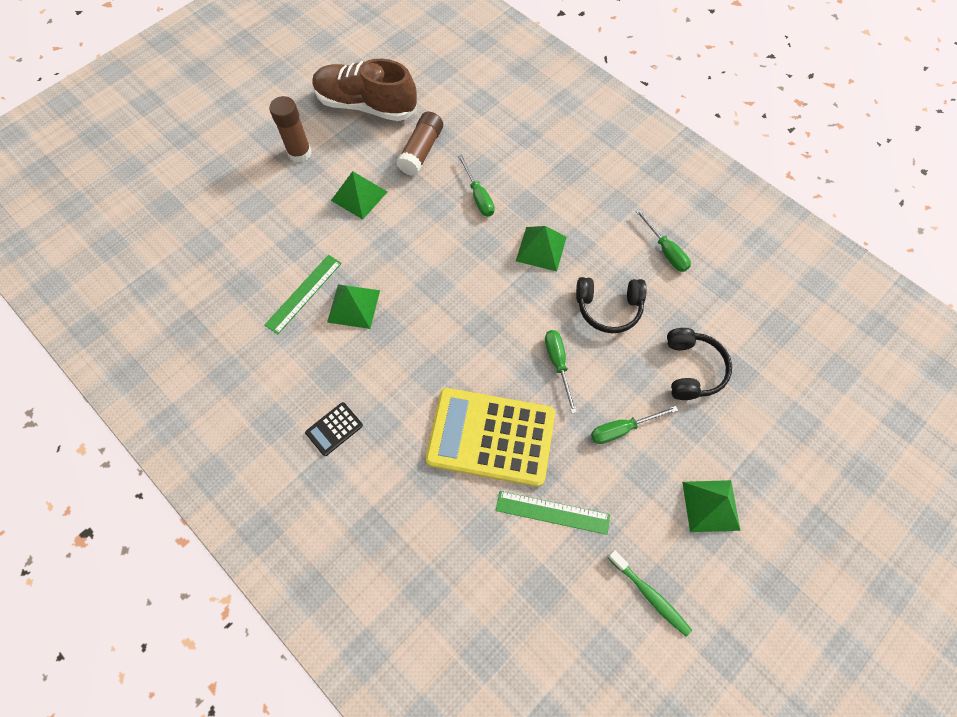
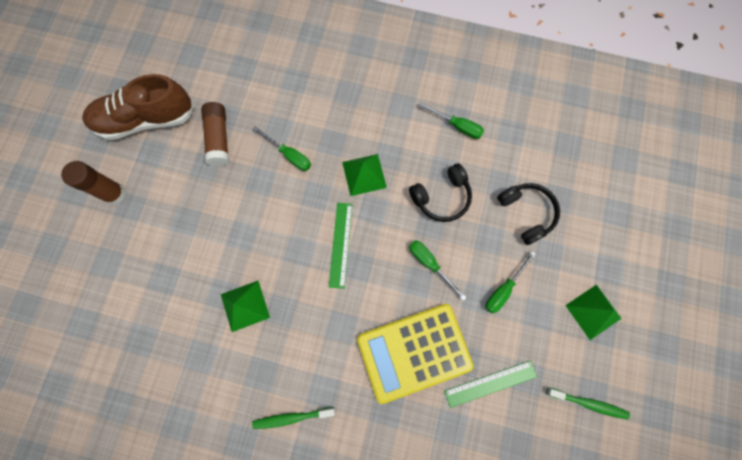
camera: 30 degrees left, 10 degrees up
(303, 293) = (197, 318): green ruler -> green ruler (340, 244)
(334, 429) = (292, 417): black calculator -> green toothbrush
(359, 196) = (190, 206): green pyramid -> none

